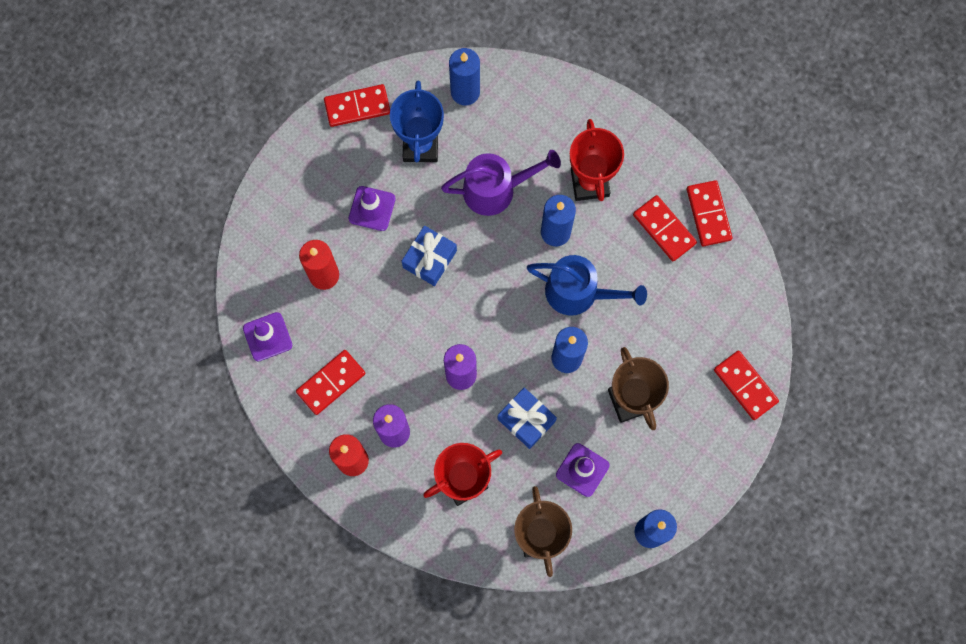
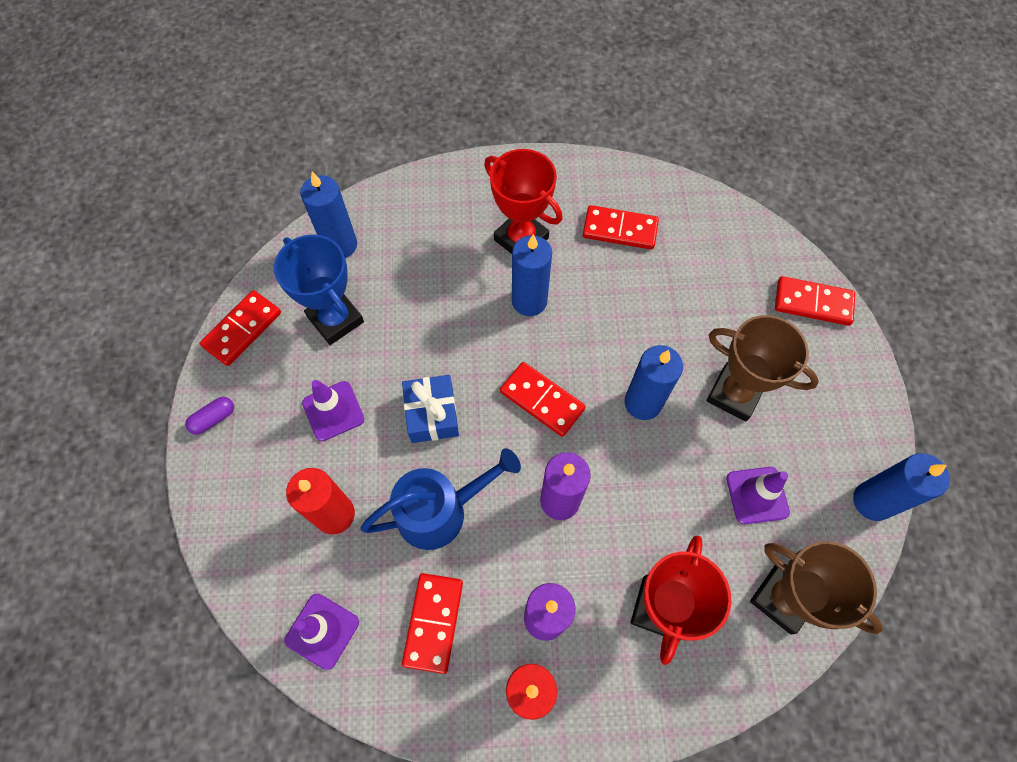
camera: 40 degrees left, 10 degrees down
(297, 156) = (213, 419): none -> purple capsule
(496, 190) = (441, 305): purple watering can -> none
(526, 420) = (661, 492): blue gift -> none
(578, 292) = (598, 337): blue watering can -> blue watering can (440, 511)
(708, 214) = (644, 192): red domino -> red domino (542, 400)

